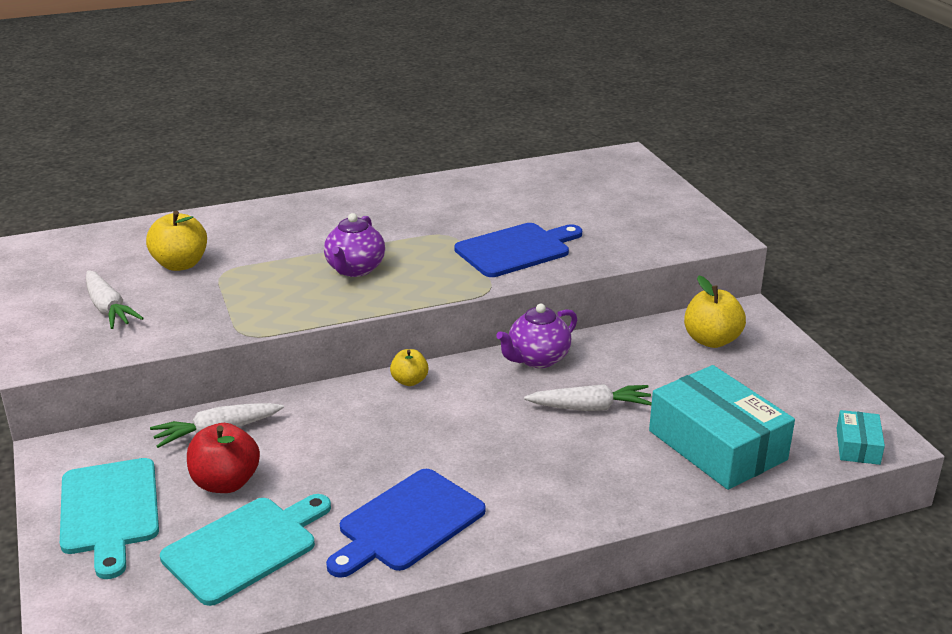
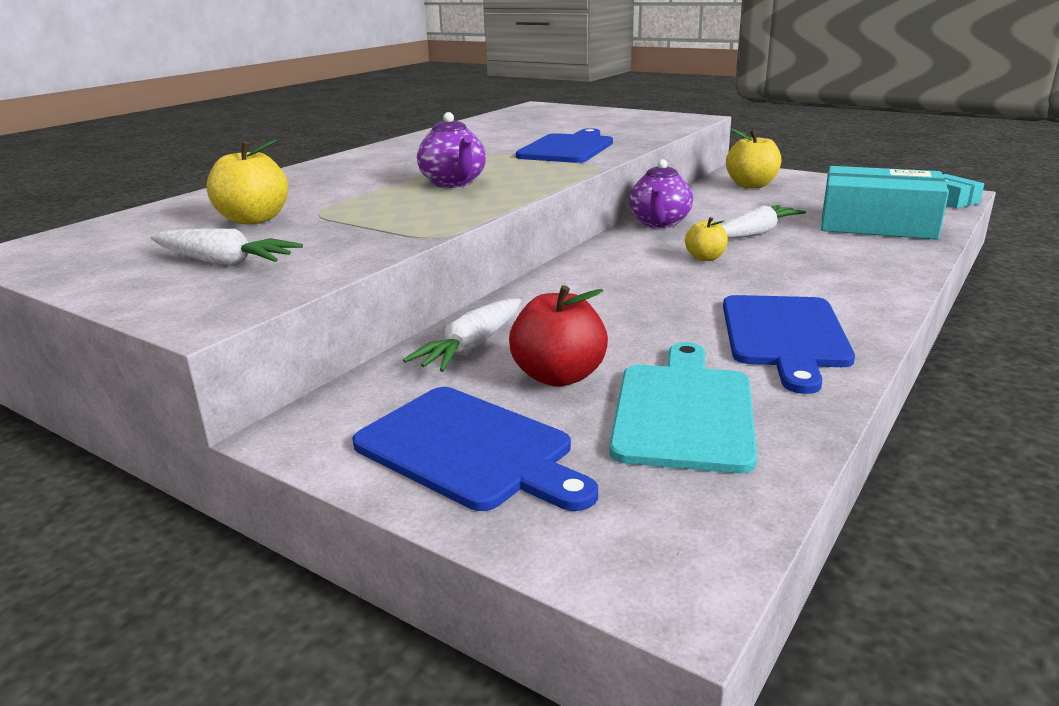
camera: 35 degrees left, 5 degrees down
(110, 511) = (470, 450): turquoise cutting board -> blue cutting board
(409, 381) = (587, 261): yellow apple -> yellow apple (705, 258)

